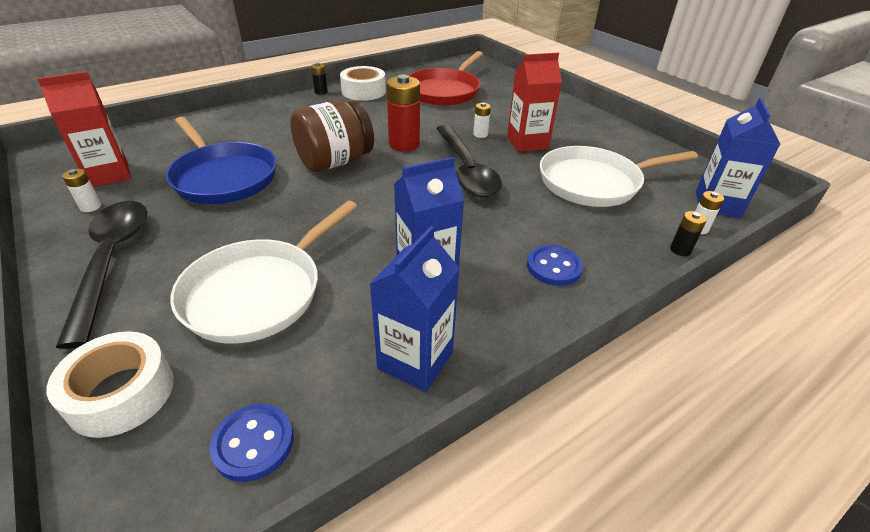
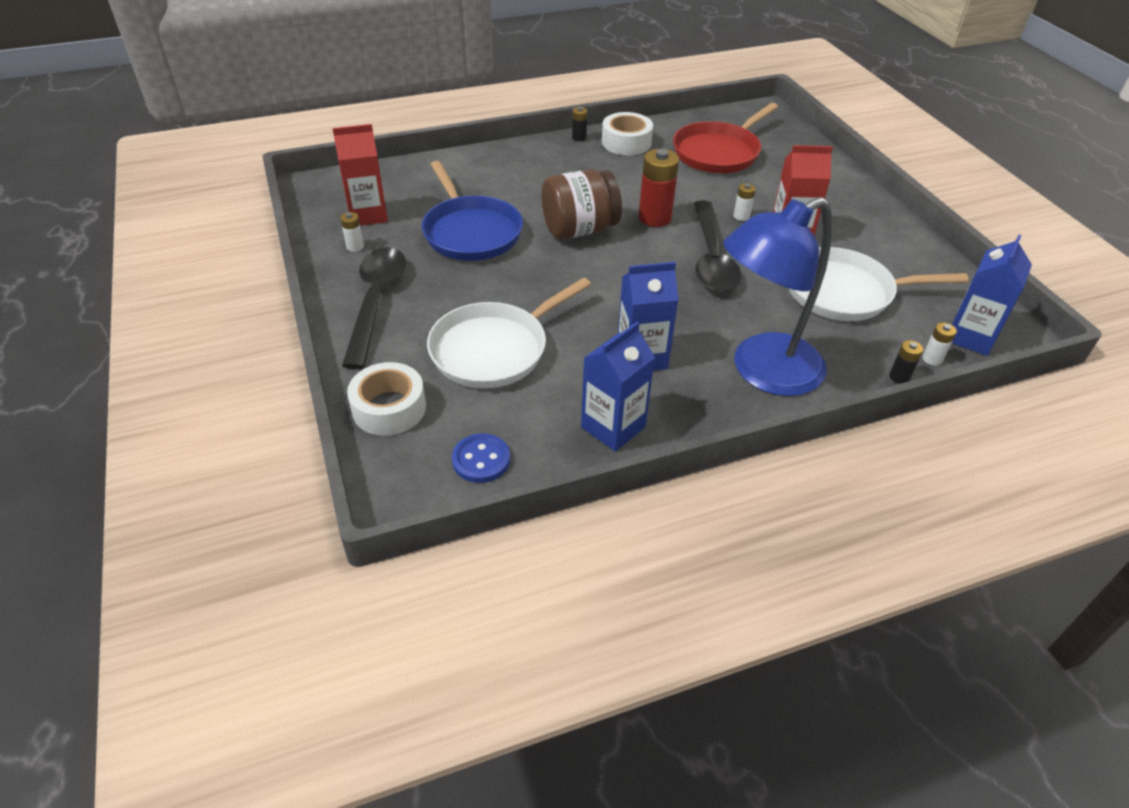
camera: 15 degrees right, 5 degrees up
(554, 267) = (763, 372): blue button -> blue lamp

